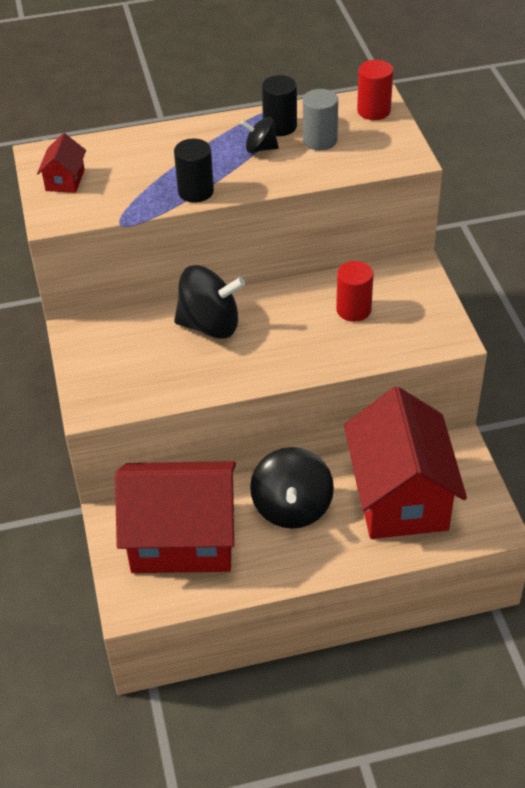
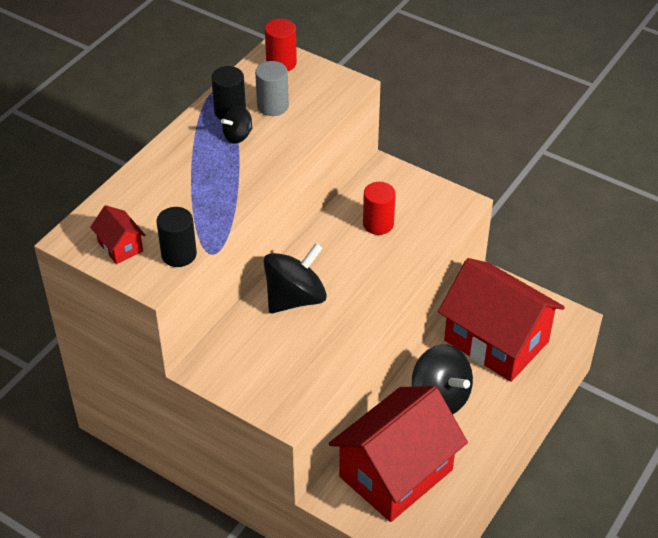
camera: 45 degrees left, 0 degrees up
(196, 191) = (234, 195): black cylinder -> black cylinder (179, 254)

